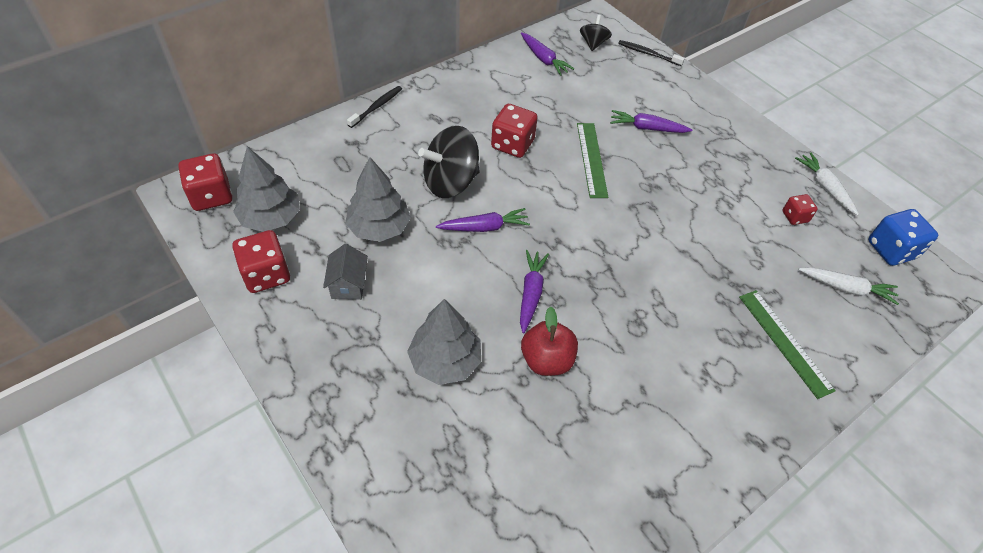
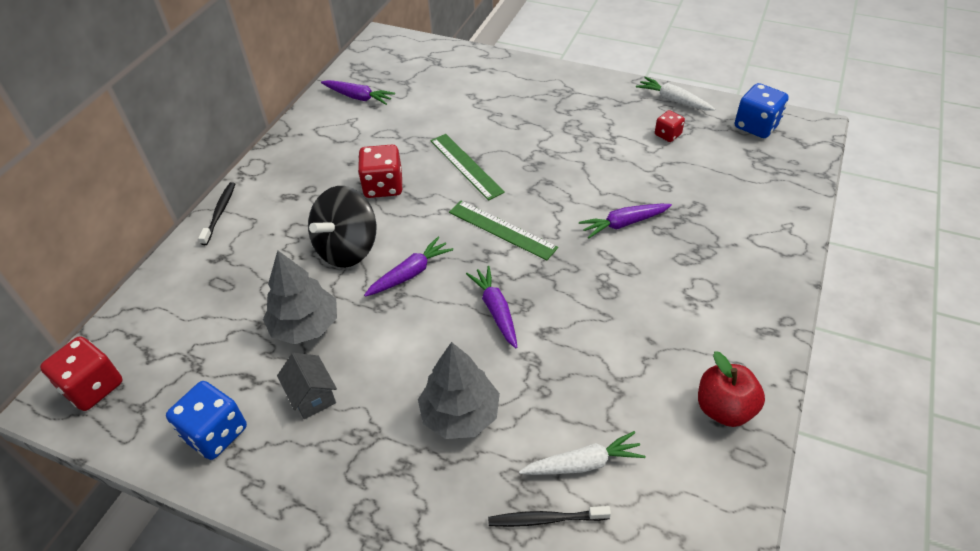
camera: 25 degrees left, 5 degrees down
(266, 274) = (215, 433): red dice -> blue dice
(271, 218) = (180, 375): grey tree -> none
(546, 360) = (552, 361): red apple -> red apple (724, 409)
(593, 44) = (395, 64): black spinning top -> none
(647, 128) = (495, 117): purple carrot -> purple carrot (623, 224)
(648, 54) = (451, 53): black toothbrush -> black toothbrush (545, 519)
(785, 342) = (732, 239): green ruler -> green ruler (502, 229)
(846, 288) = (746, 172): white carrot -> white carrot (583, 463)

